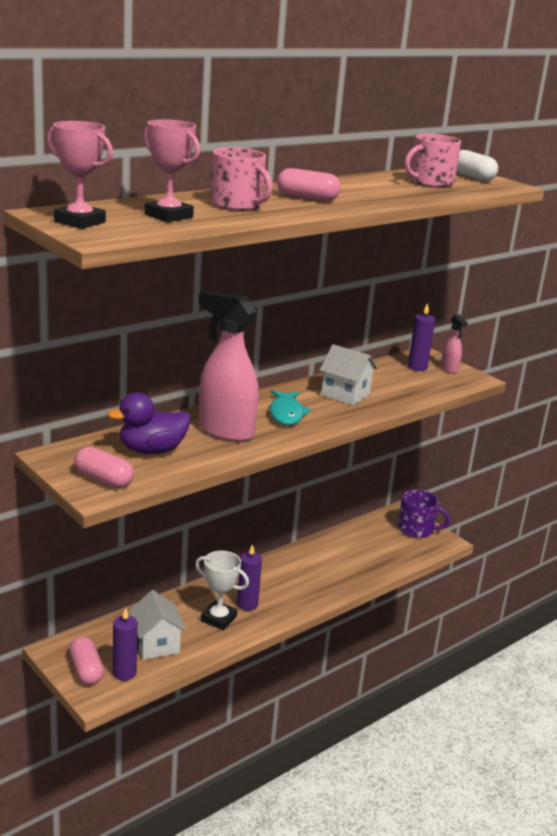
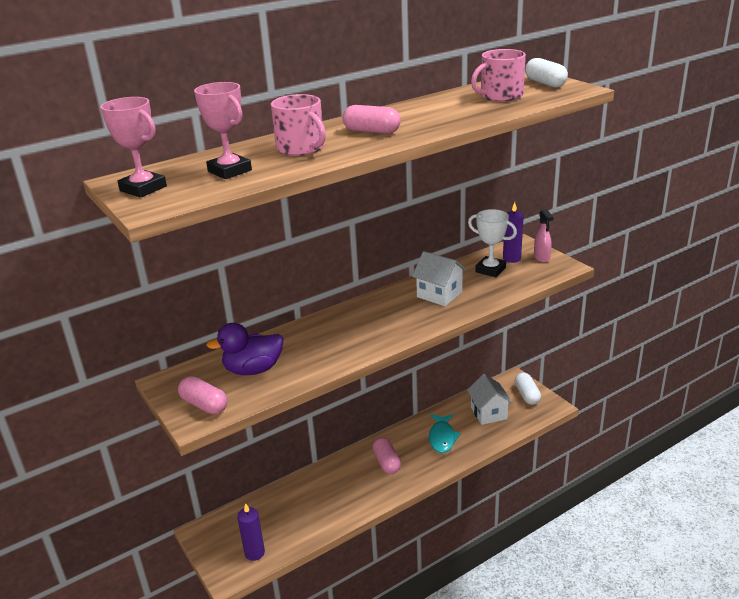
camera: 10 degrees right, 5 degrees up
(86, 670) = (223, 551): pink capsule -> pink capsule (386, 462)
(156, 644) = (285, 523): white house -> white house (488, 413)
(218, 618) = (341, 495): white trophy -> white trophy (490, 270)
(225, 431) = (322, 344): pink spray bottle -> none
(247, 604) = (368, 480): purple candle -> none
(286, 414) = (381, 320): turquoise fish -> turquoise fish (442, 438)
(416, 529) = (527, 395): purple mug -> white capsule

